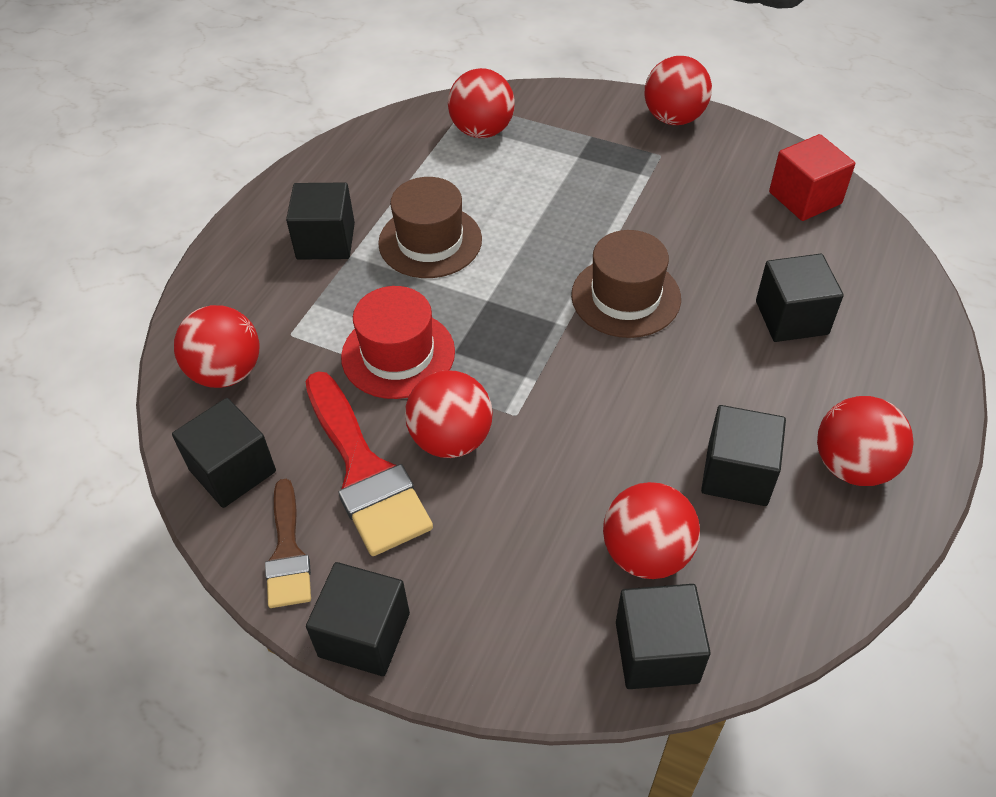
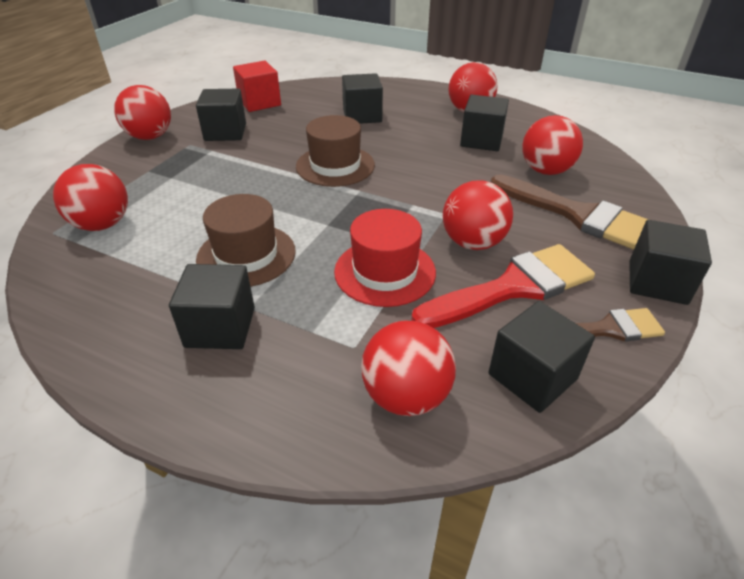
camera: 90 degrees left, 10 degrees down
(519, 573) = (577, 215): none -> brown brush
(656, 652) = (609, 171): black cube -> black cube (225, 132)

